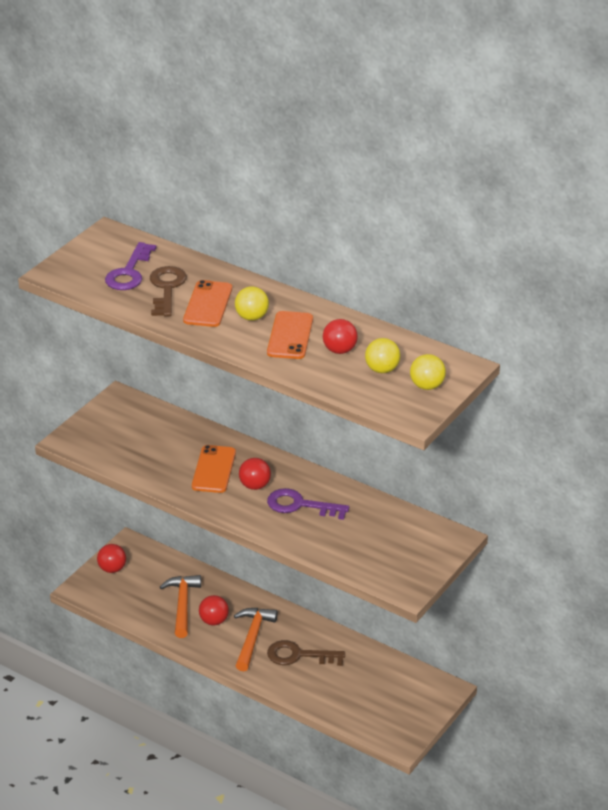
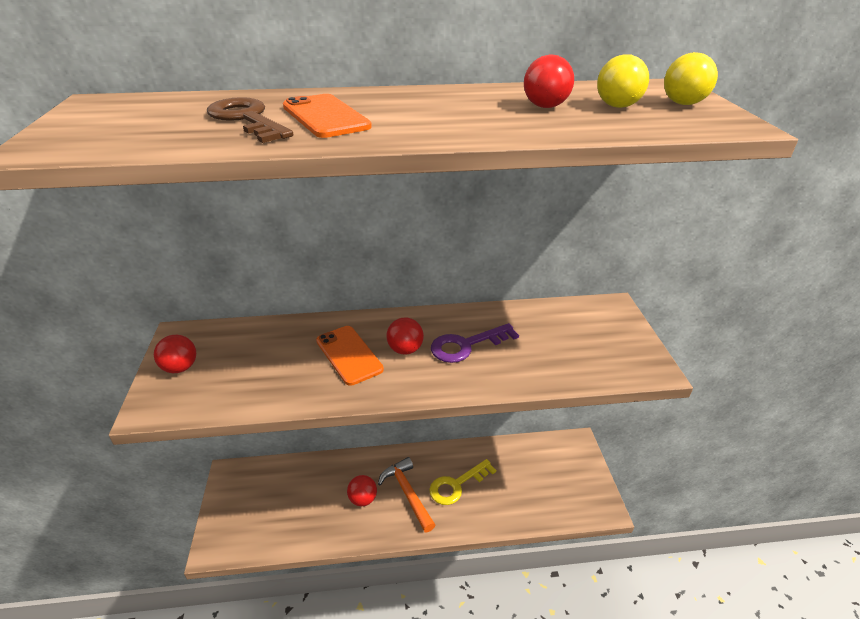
camera: 40 degrees left, 0 degrees up
(112, 569) = (230, 506): red ball -> red ball (180, 368)
(129, 272) = (170, 120): purple key -> none
(182, 605) = (323, 501): orange hammer -> none
(252, 317) = (399, 112): yellow ball -> none
(290, 336) = (471, 112): orange phone -> none
(299, 655) = (457, 485): brown key -> yellow key

